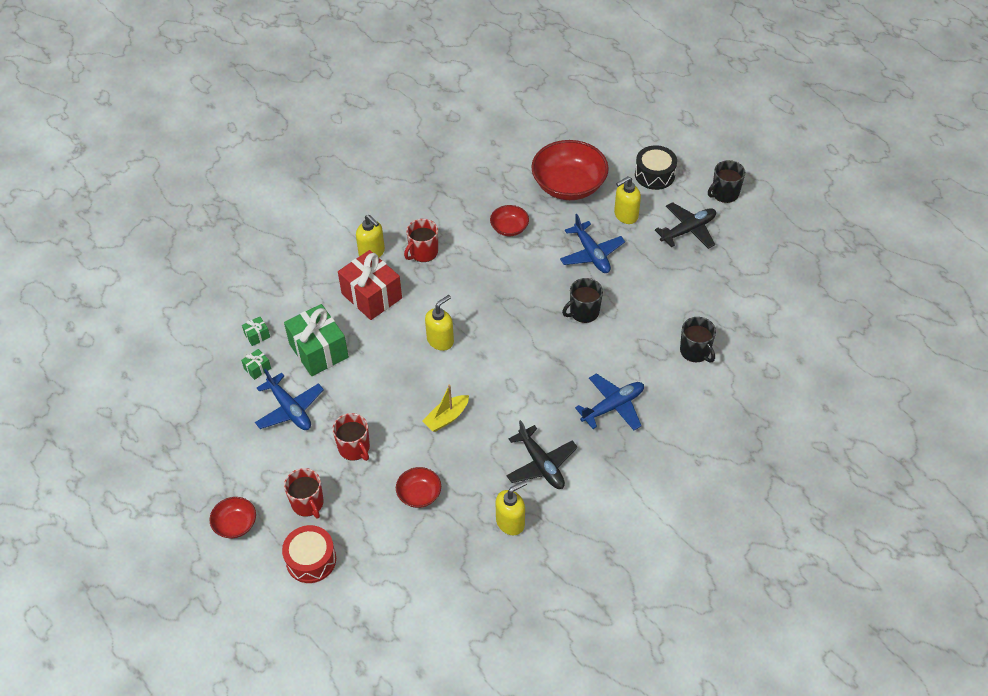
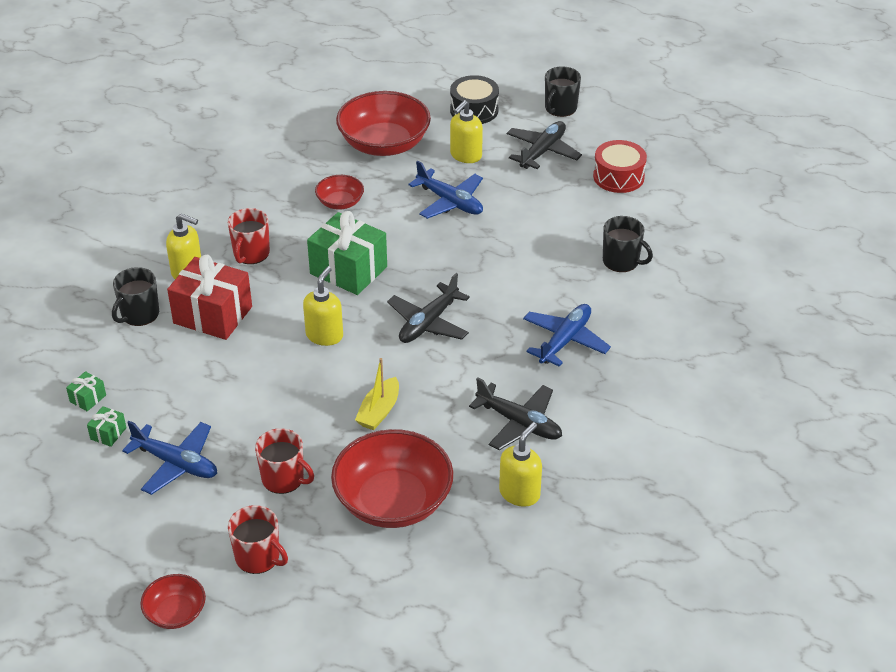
camera: 25 degrees left, 10 degrees down
(311, 560) = (298, 617): red drum -> red drum (618, 177)
(319, 350) = (178, 390): green gift -> green gift (348, 270)
(419, 494) = (393, 501): red bowl -> red bowl, size x2.01
(520, 355) = (428, 323): none -> black plane
(583, 312) = (475, 259): black mug -> black mug (139, 314)

